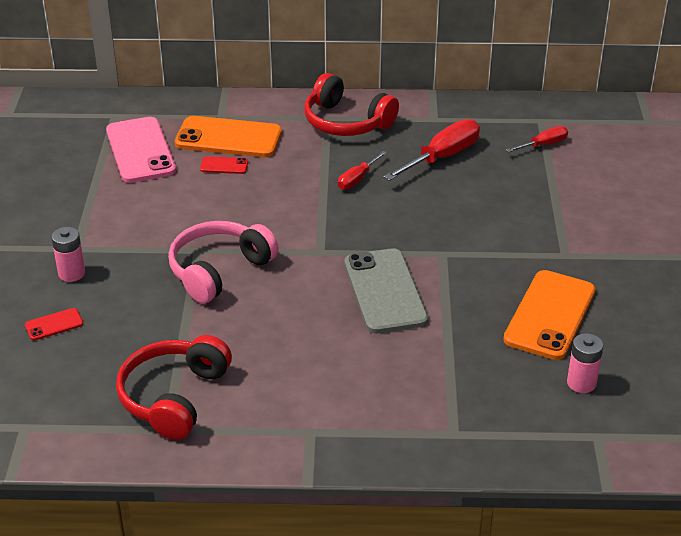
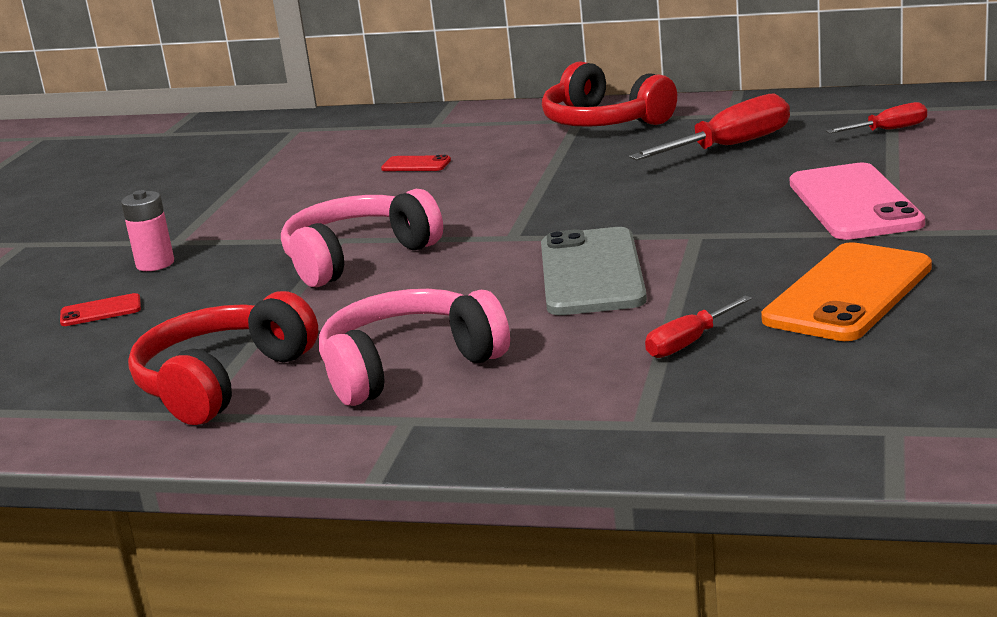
camera: 15 degrees right, 15 degrees down
(140, 150) = (312, 156): pink phone -> pink phone (854, 203)
(228, 138) = (435, 141): orange phone -> none
(294, 382) = (409, 366): none -> pink headphones
(357, 179) = (597, 170): red screwdriver -> red screwdriver (689, 342)
(581, 383) = (881, 367): pink battery -> none

